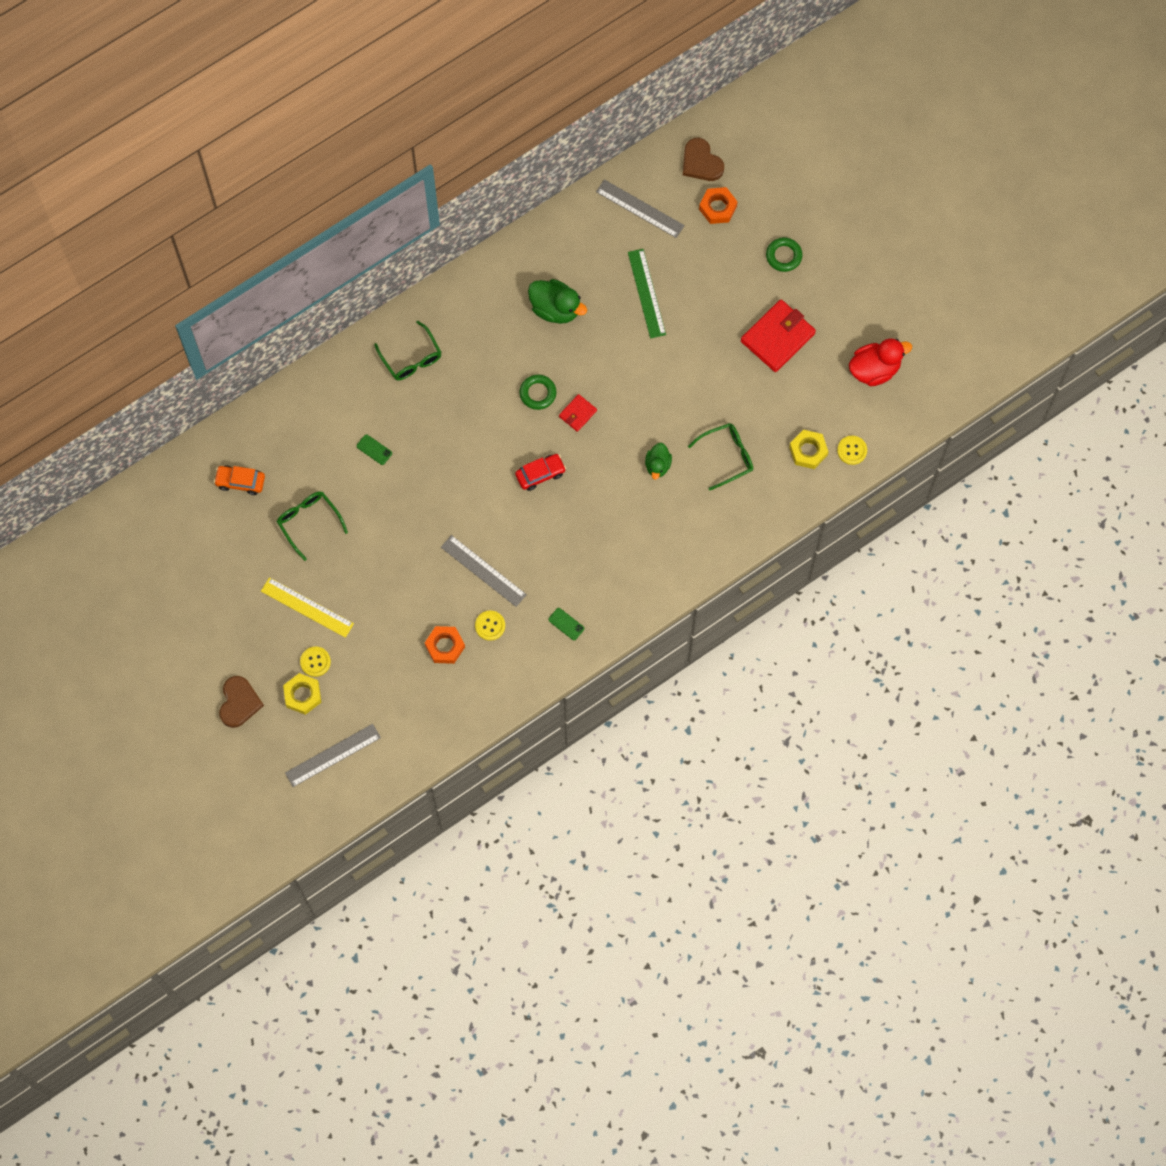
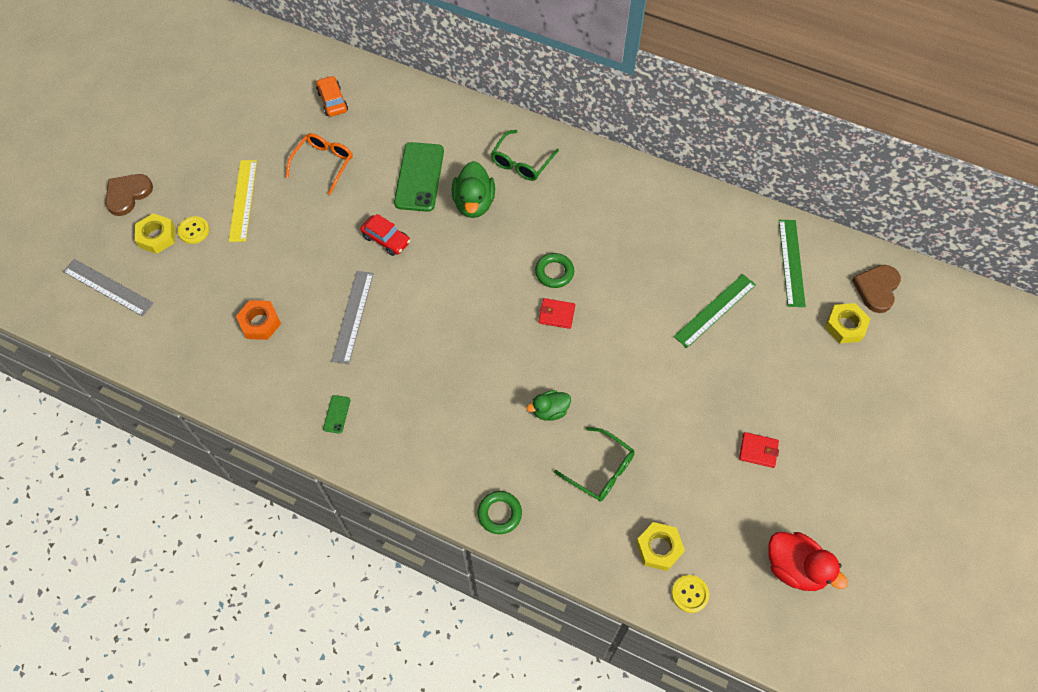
camera: 60 degrees right, 10 degrees down
(239, 703) = (128, 195): brown heart -> brown heart turned 150 degrees clockwise
(309, 522) = (323, 164): green glasses -> orange glasses
(374, 449) = (419, 177): green phone -> green phone, size x2.33
(490, 626) = (300, 349): yellow button -> none
(540, 474) = (477, 314): red car -> red car (386, 239)
(555, 309) = (645, 245): green duck -> green duck (474, 203)
(640, 208) = (791, 262): grey ruler -> green ruler
(718, 208) = (845, 326): orange nut -> yellow nut
(778, 337) = (758, 451): red wallet -> red wallet, size x0.51
(783, 256) = (845, 410): green ring -> green ring (499, 514)

